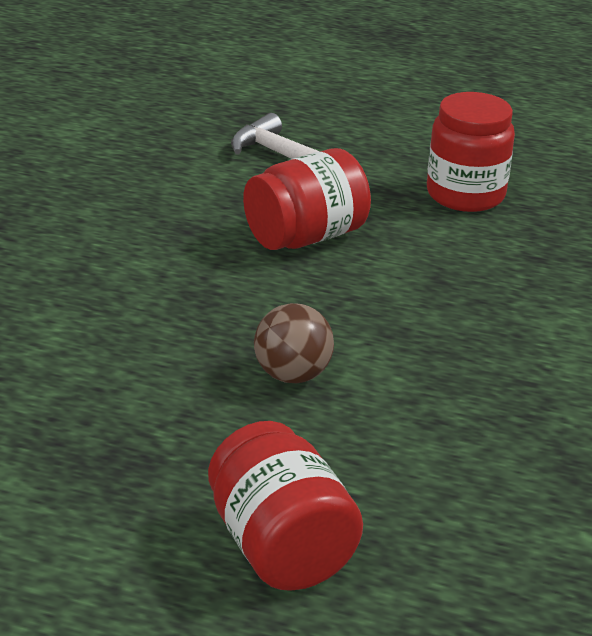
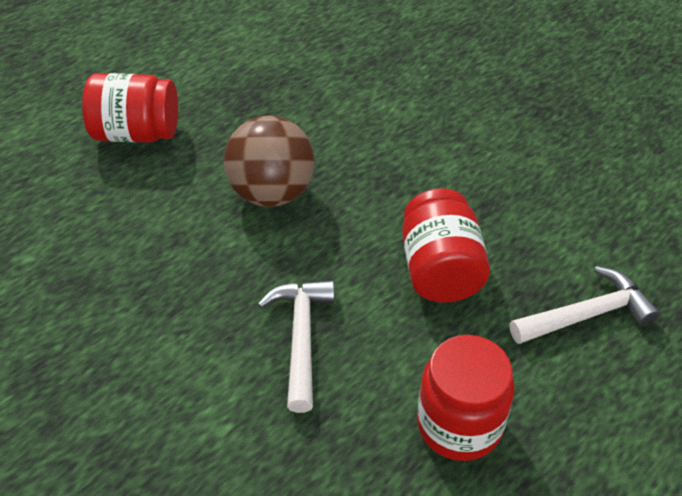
camera: 120 degrees right, 15 degrees up
(292, 375) = (272, 193): brown ball -> brown ball, size x1.57
(470, 292) = (301, 338): none -> white hammer

